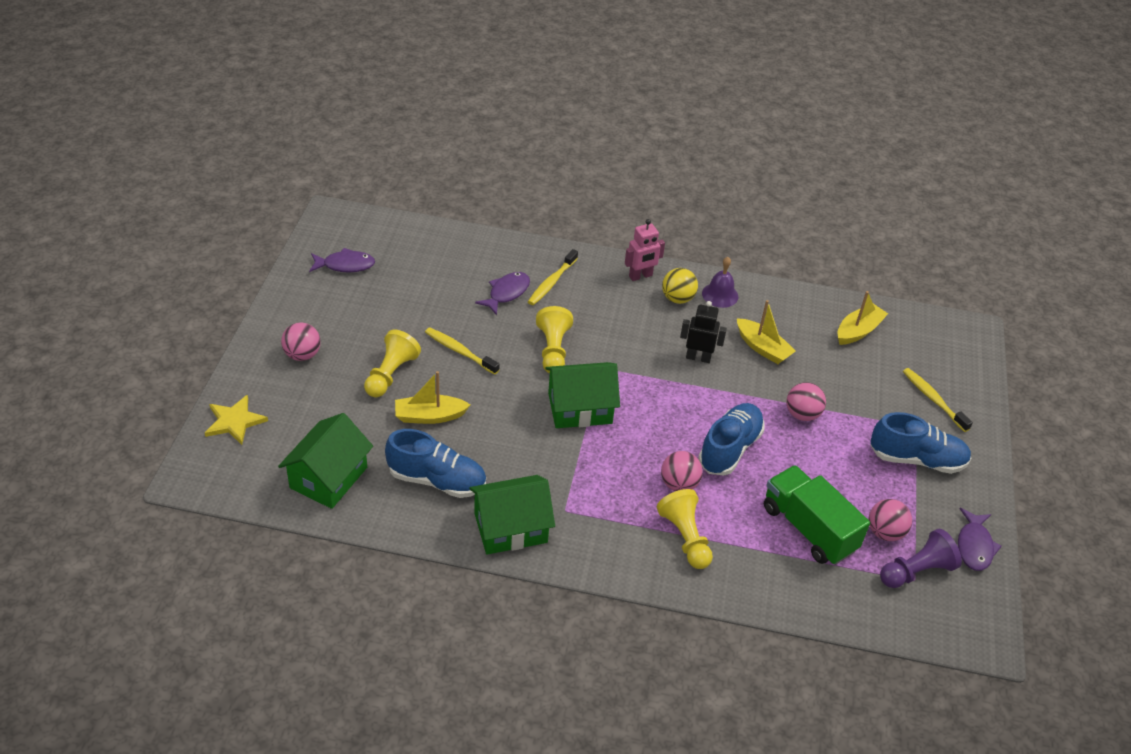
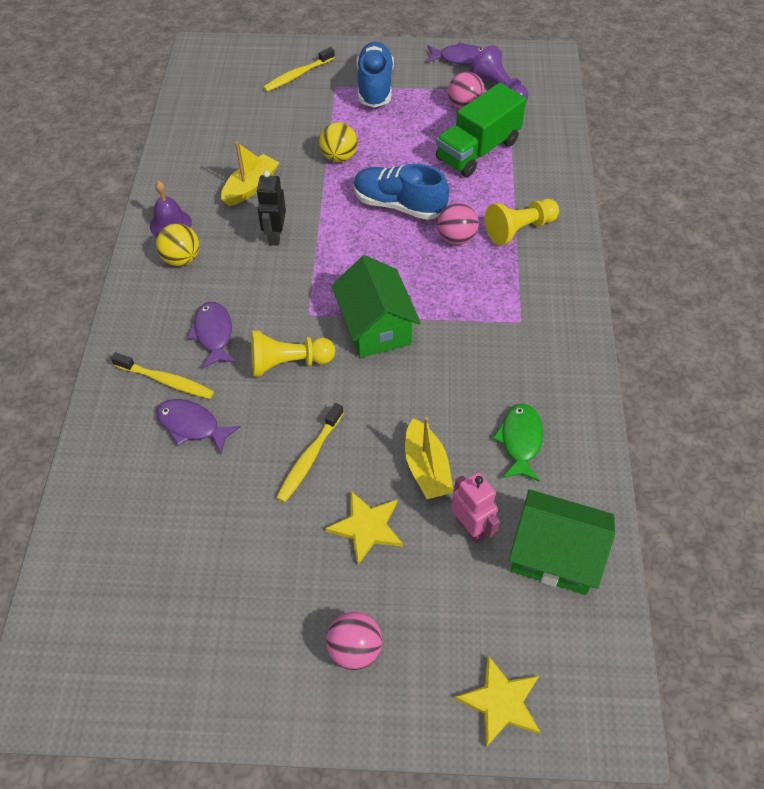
camera: 95 degrees left, 10 degrees up
(345, 265) = (154, 643): purple fish -> purple fish (214, 334)
(391, 374) = (366, 527): yellow pawn -> yellow star
(437, 480) = (520, 441): blue shoe -> green fish
(510, 528) = (559, 363): green house -> none
(640, 276) = (145, 295): pink robot -> pink robot (470, 528)
(802, 414) = (339, 157): pink ball -> yellow ball
(858, 331) = (213, 120): yellow boat -> none

